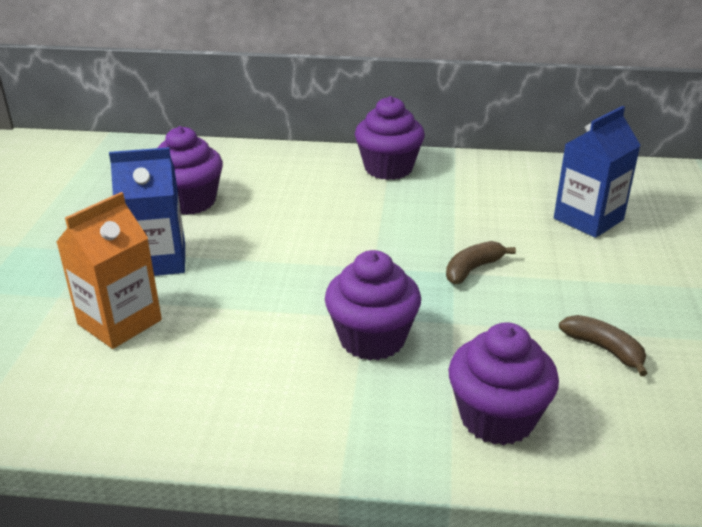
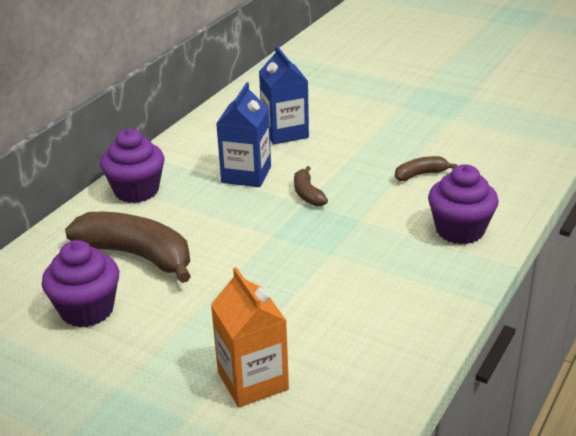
camera: 65 degrees left, 0 degrees up
(158, 260) = (174, 345): blue carton -> blue carton (246, 174)
(284, 200) = (137, 255): none -> brown banana
(372, 339) = (357, 257): purple cupcake -> none

